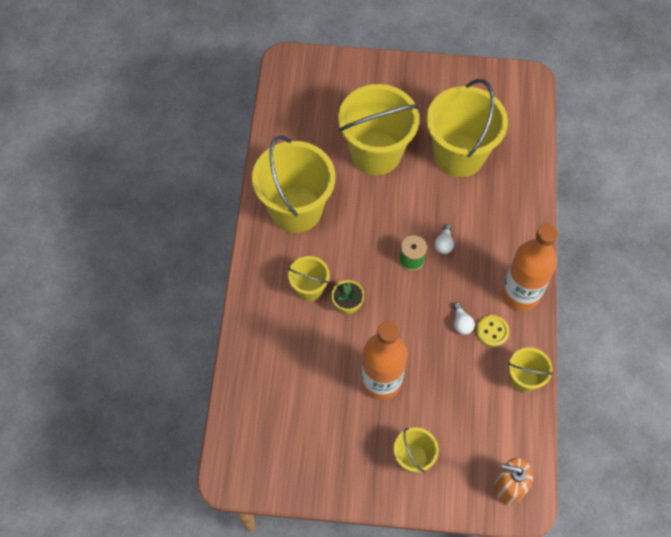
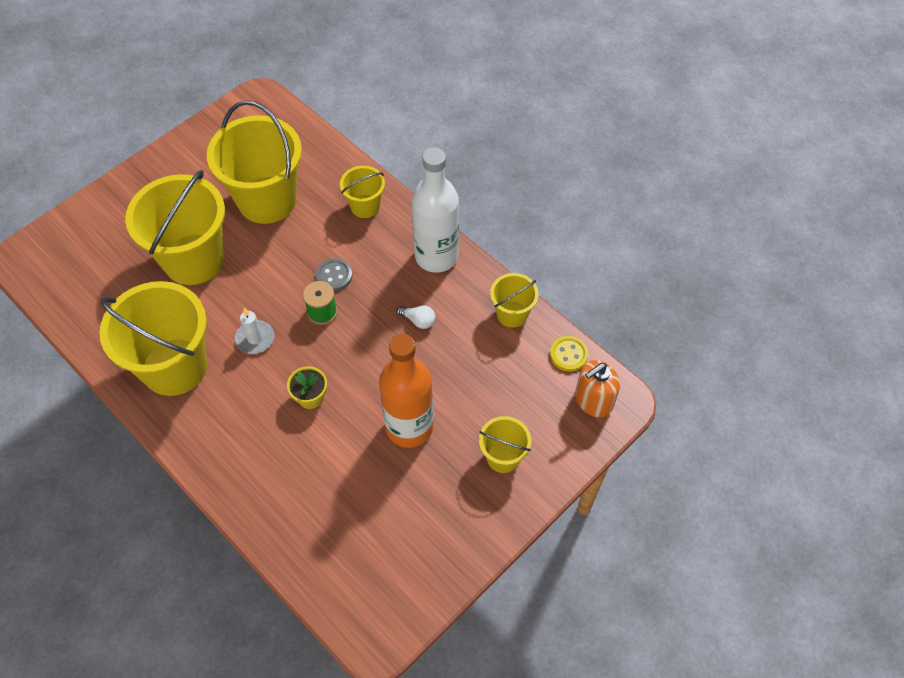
camera: 50 degrees left, 5 degrees down
(309, 288) = (263, 417): yellow bucket -> yellow bucket (365, 206)
(356, 237) = (255, 338): none -> white candle
(444, 244) = (334, 276): white light bulb -> grey button
(492, 331) = (448, 303): yellow button -> yellow button (568, 354)
(520, 294) = (436, 256): orange bottle -> white bottle

